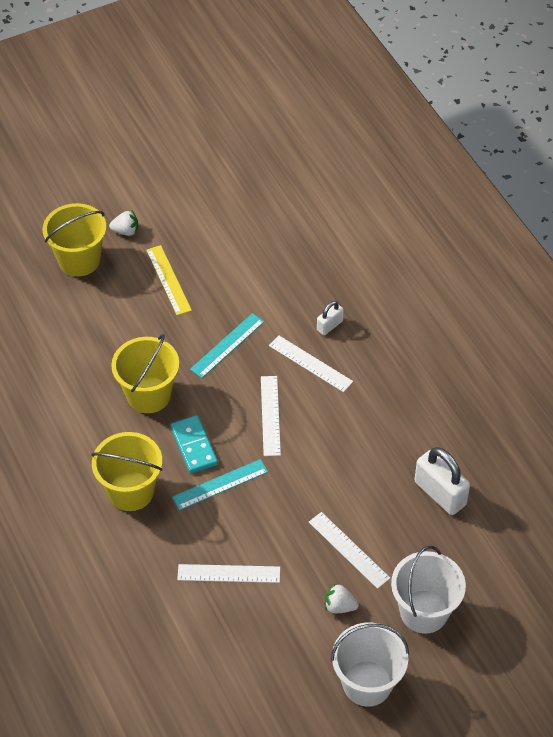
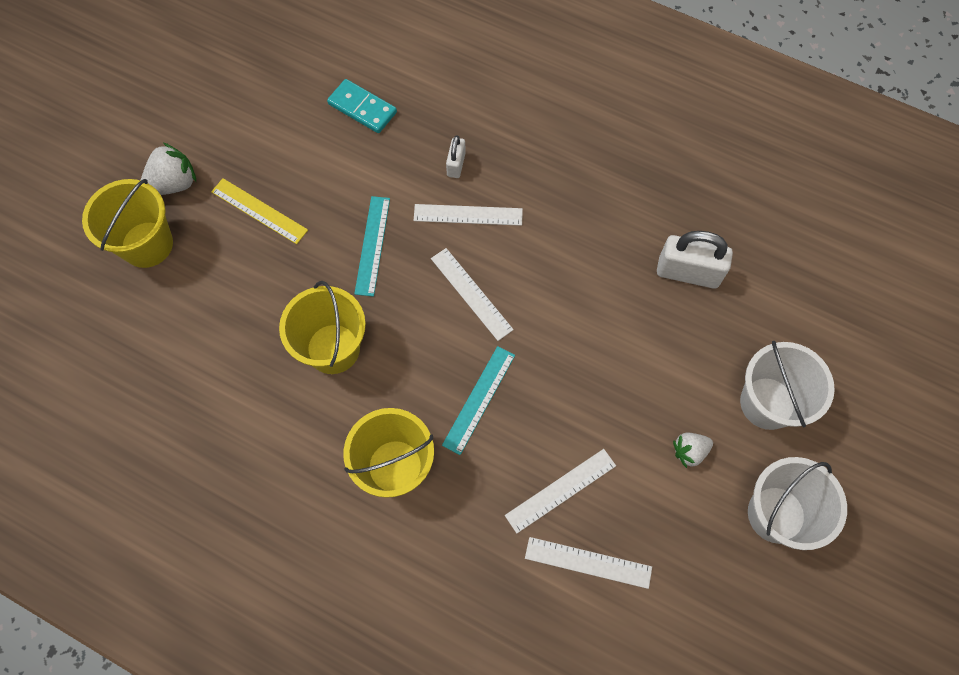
camera: 35 degrees left, 15 degrees up
(126, 231) = (174, 184): white strawberry -> white strawberry, size x1.57
(194, 446) = (421, 375): turquoise domino -> turquoise domino (362, 108)
(349, 550) = (652, 386): white ruler -> white ruler (588, 562)

